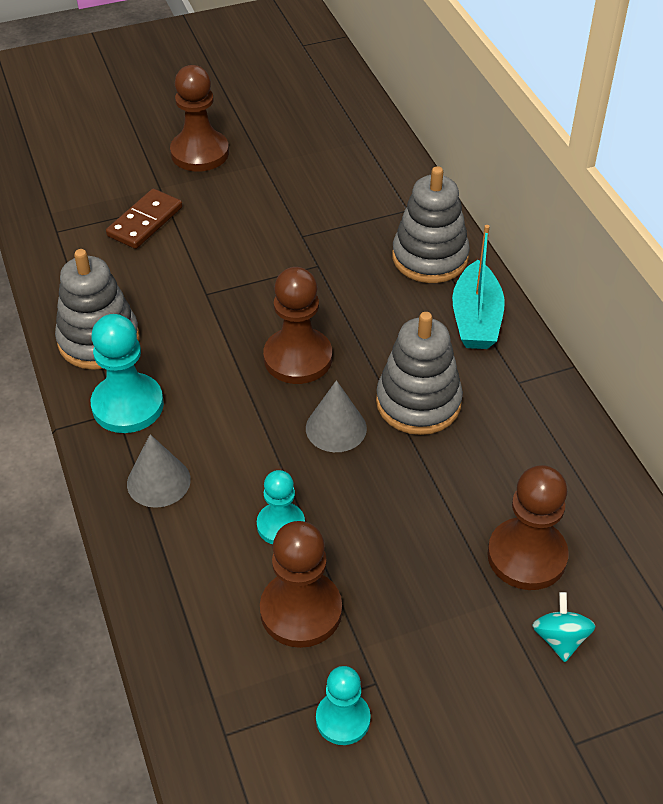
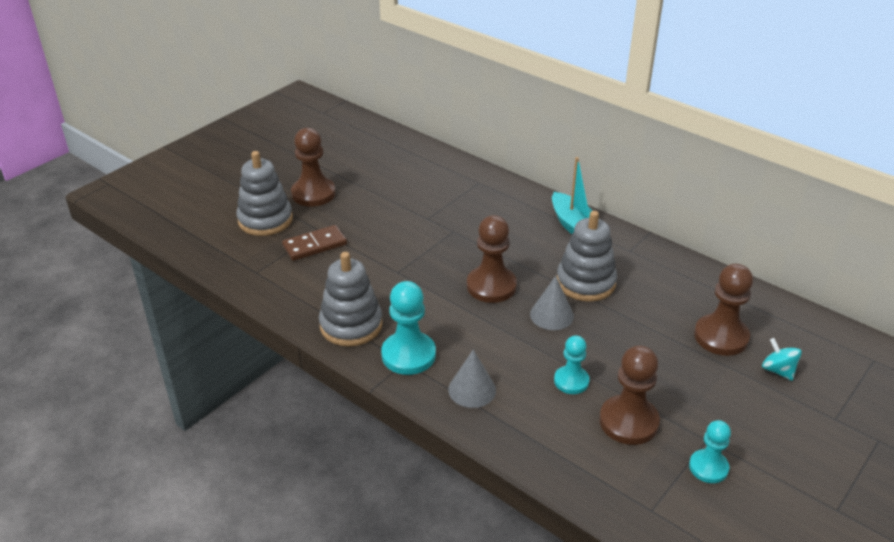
camera: 30 degrees left, 10 degrees down
(145, 222) = (315, 245): brown domino -> brown domino turned 60 degrees clockwise
(430, 257) = (517, 203): grey stacking toy -> grey stacking toy (265, 220)

